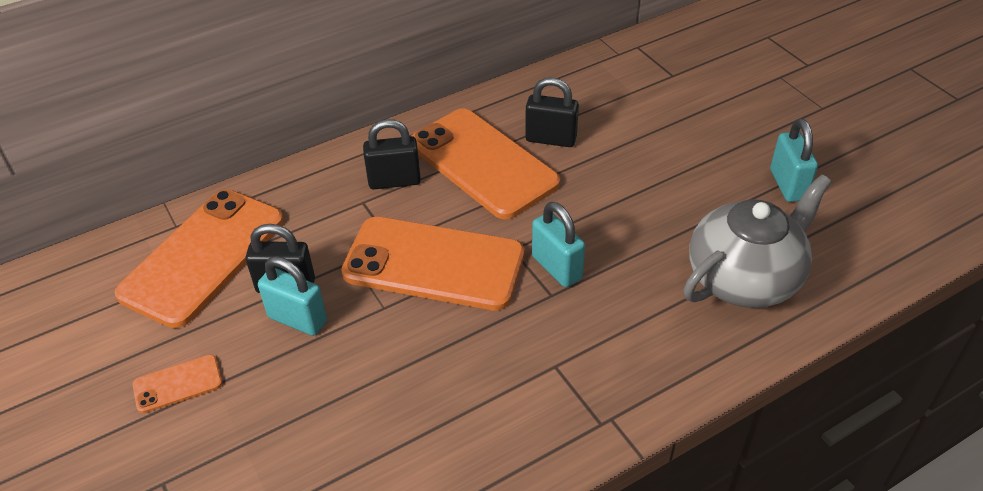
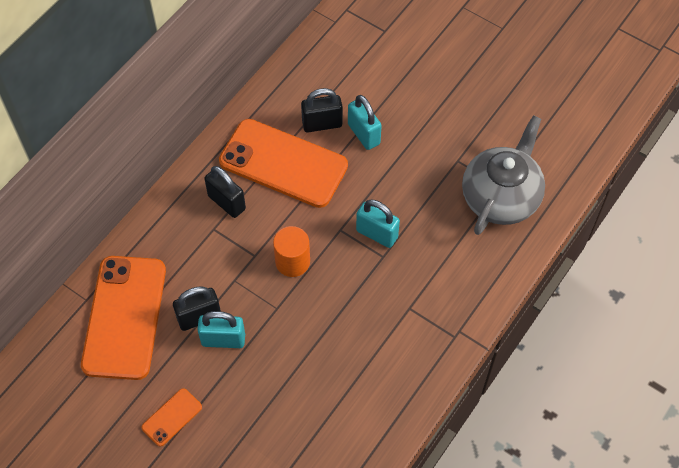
camera: 25 degrees left, 15 degrees up
(394, 181) = (226, 202): black padlock -> black padlock turned 75 degrees clockwise
(434, 264) = (292, 262): orange phone -> orange cylinder
(787, 185) = (502, 108): turquoise padlock -> turquoise padlock (364, 134)

